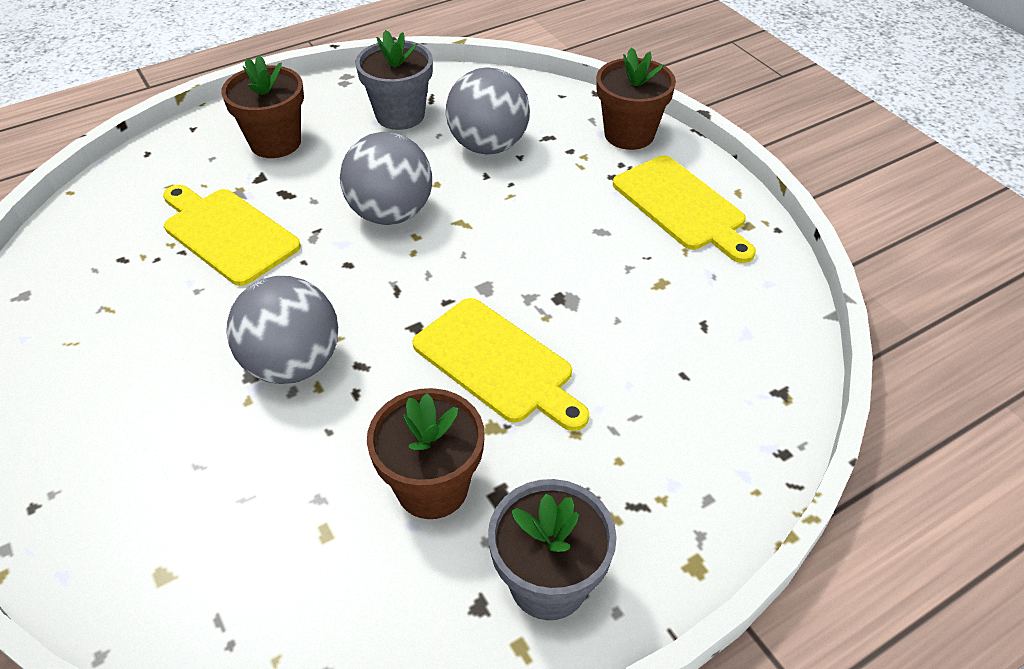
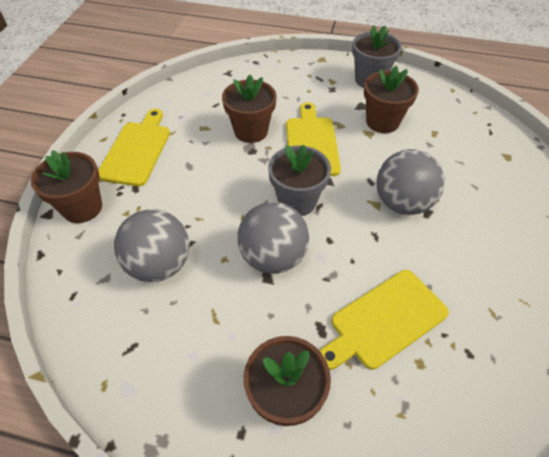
camera: 135 degrees left, 5 degrees up
(227, 234) = (384, 321): yellow cutting board -> yellow cutting board turned 60 degrees clockwise
(400, 115) = (171, 347): grey flower pot -> grey flower pot (297, 201)
(599, 322) = (251, 131): none -> brown flower pot

